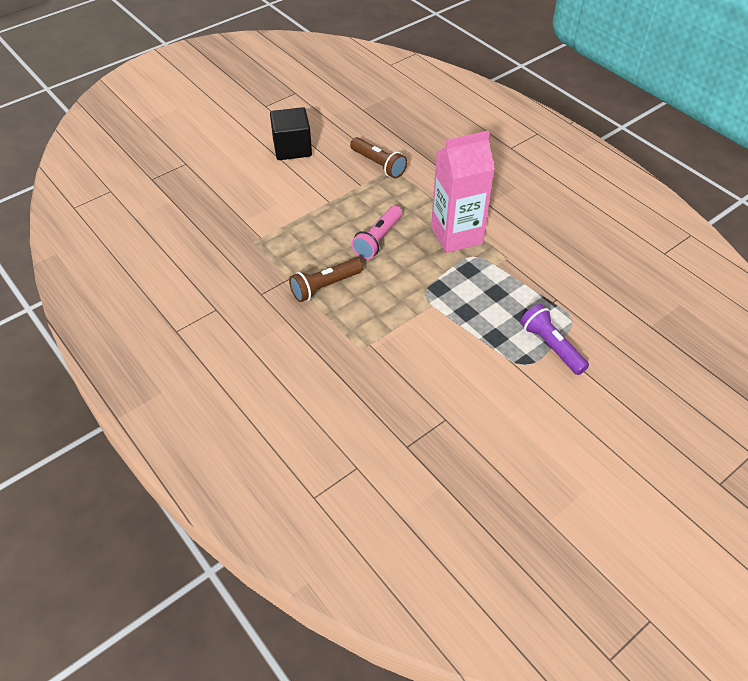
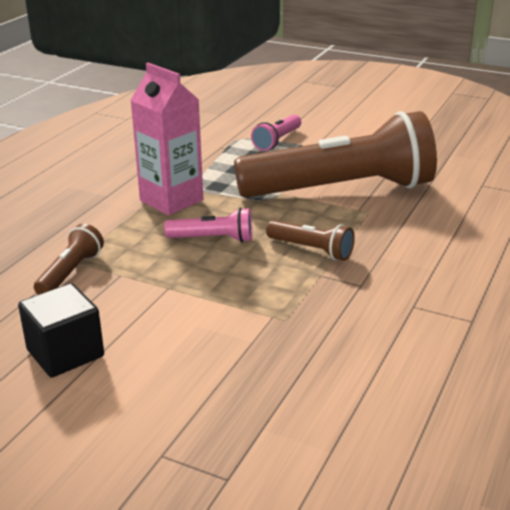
camera: 115 degrees left, 20 degrees down
(412, 348) = (341, 190): none -> brown flashlight
(551, 346) = (277, 141): purple flashlight -> pink flashlight

